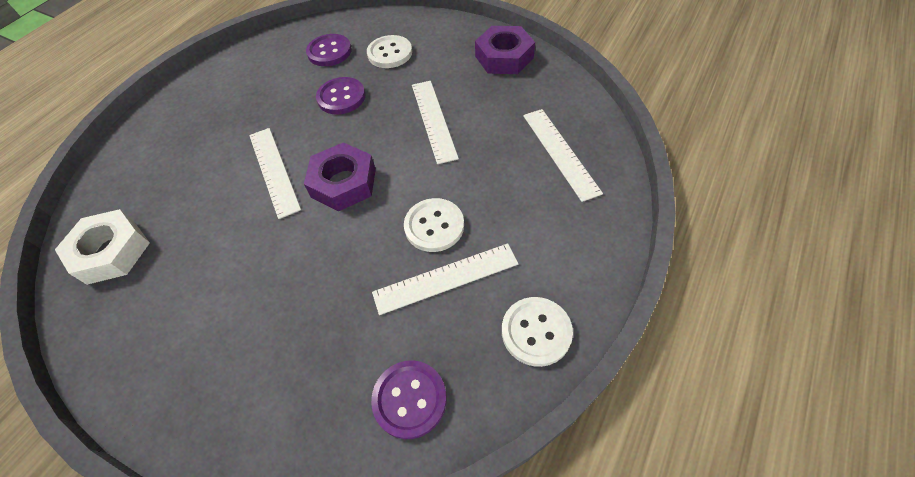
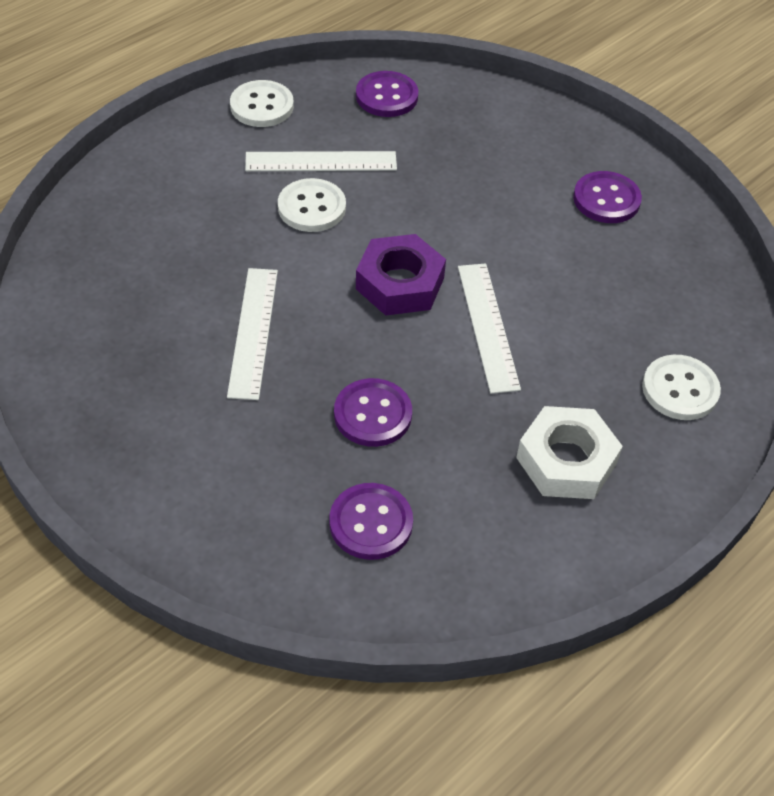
camera: 170 degrees left, 5 degrees down
(111, 252) = (685, 285): white nut -> white nut (566, 461)
(164, 325) = (606, 199): none -> purple button
(390, 53) = (267, 480): white button -> white button (680, 389)
(504, 57) = (91, 406): purple nut -> none
(560, 152) = (124, 240): white ruler -> none

